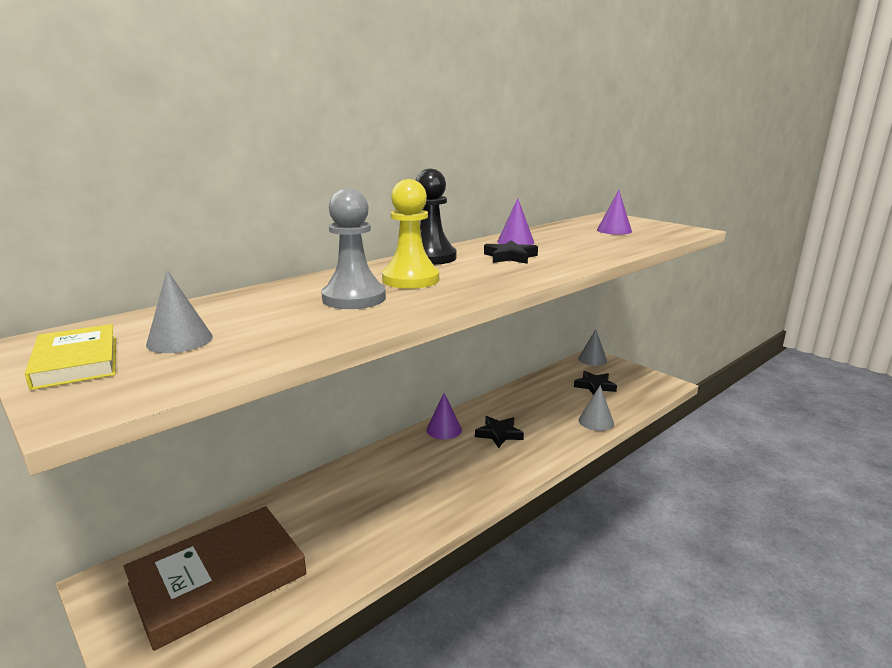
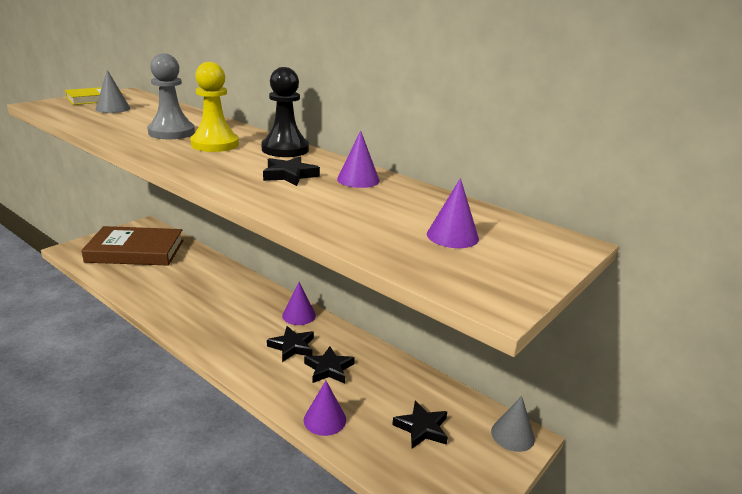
camera: 80 degrees right, 5 degrees up
(218, 579) = (135, 251): brown book -> brown book turned 45 degrees counterclockwise
(531, 417) = (329, 369): none -> black star
(596, 421) = (325, 419): grey cone -> purple cone

